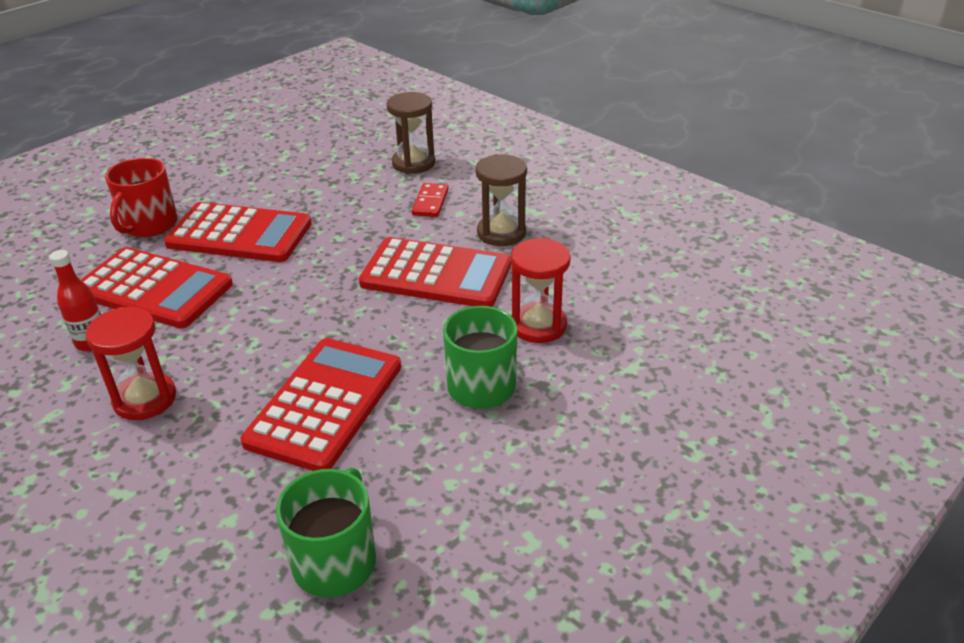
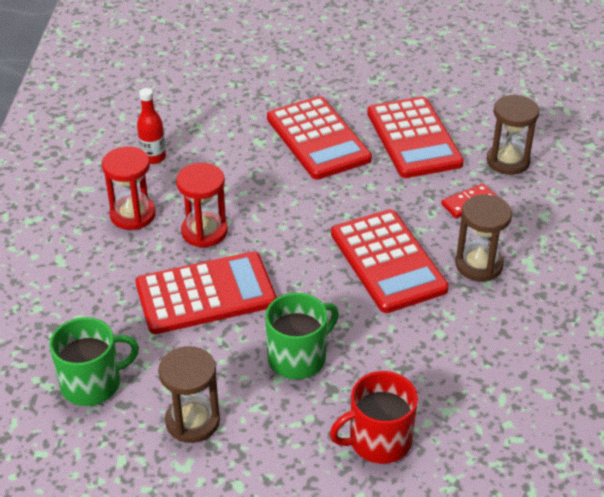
camera: 50 degrees right, 5 degrees up
(149, 225) = (279, 94): red mug -> red mug (378, 440)
(154, 289) = (224, 144): red calculator -> red calculator (413, 138)
(478, 503) = (192, 421): none -> brown hourglass
(538, 325) = (392, 350): red hourglass -> red hourglass (204, 232)

